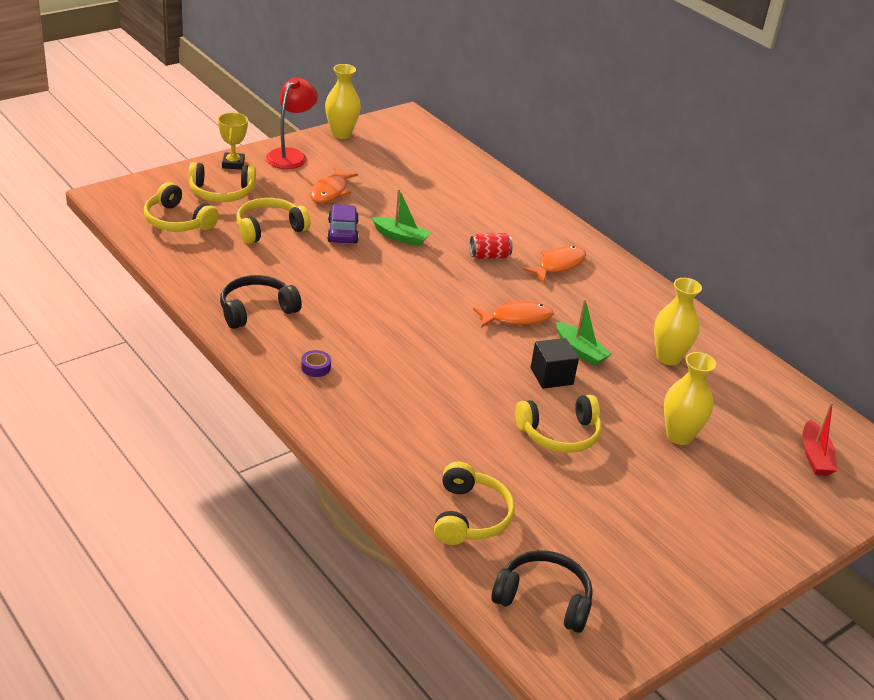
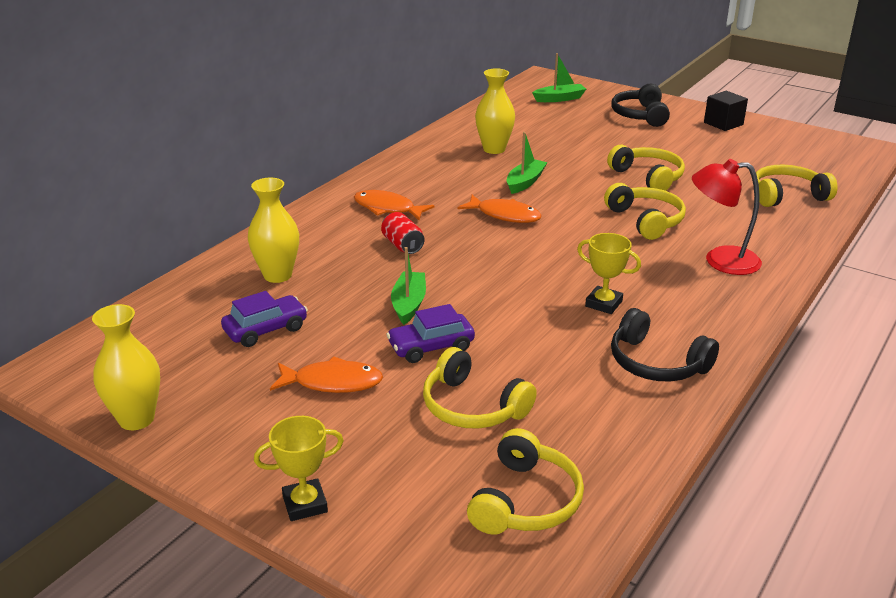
camera: 105 degrees left, 5 degrees down
(221, 193) = (409, 484): yellow headphones -> yellow headphones (646, 220)
(290, 155) = (239, 450): red lamp -> red lamp (720, 261)
(316, 367) = (705, 300): purple tape -> none
(345, 316) = (603, 304): none -> yellow trophy
(404, 182) = (266, 330): none -> purple car
(517, 318) = (504, 215): orange fish -> orange fish turned 150 degrees clockwise
(544, 599) = (822, 162): black headphones -> black headphones (640, 115)
(551, 376) = (576, 189): black cube -> black cube (723, 123)
(679, 436) = (592, 138): yellow vase -> yellow vase (277, 275)
(815, 456) = (559, 99): red boat -> green boat

